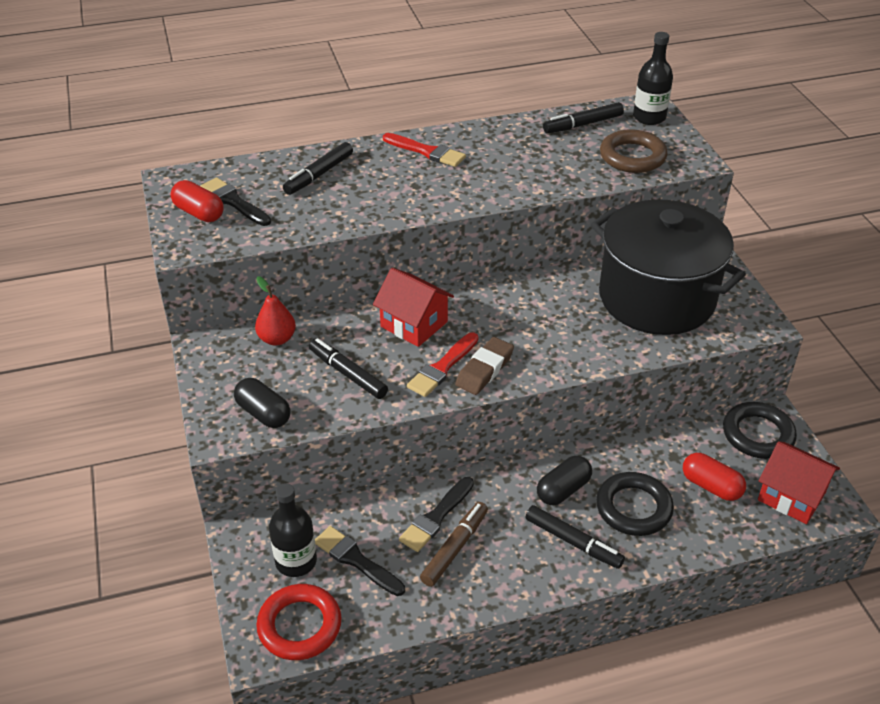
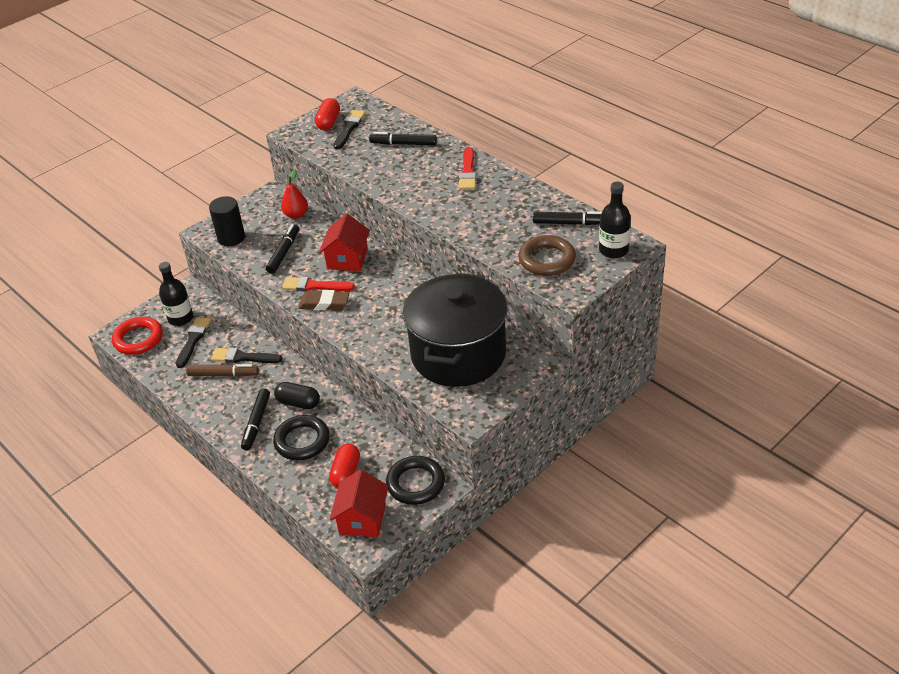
camera: 65 degrees right, 0 degrees up
(263, 413) = (231, 238): black capsule -> black cylinder
(583, 124) = (570, 223): black marker -> black marker turned 150 degrees clockwise

